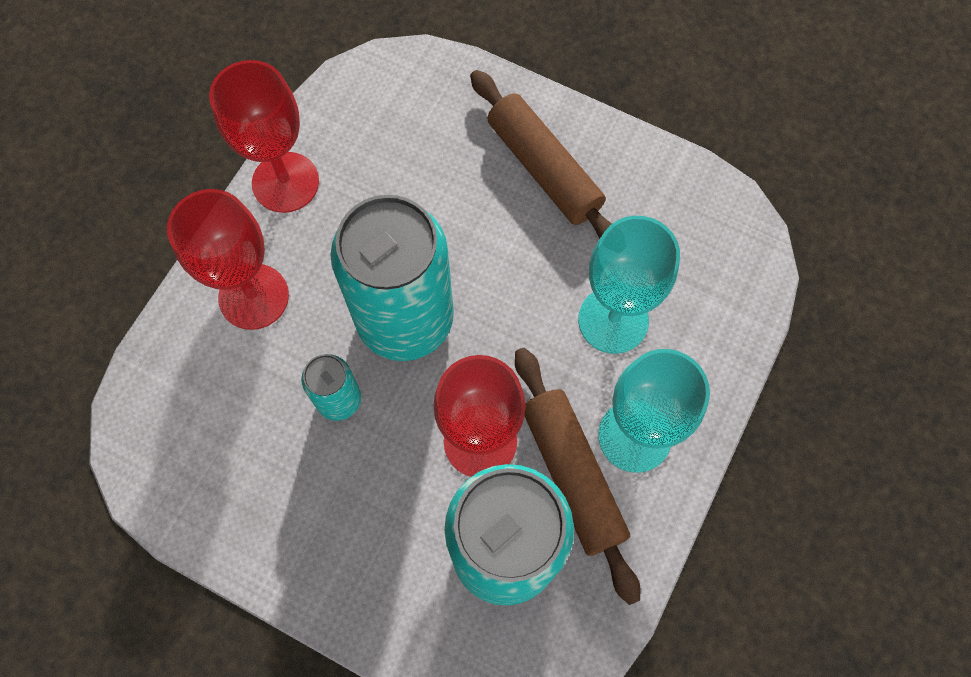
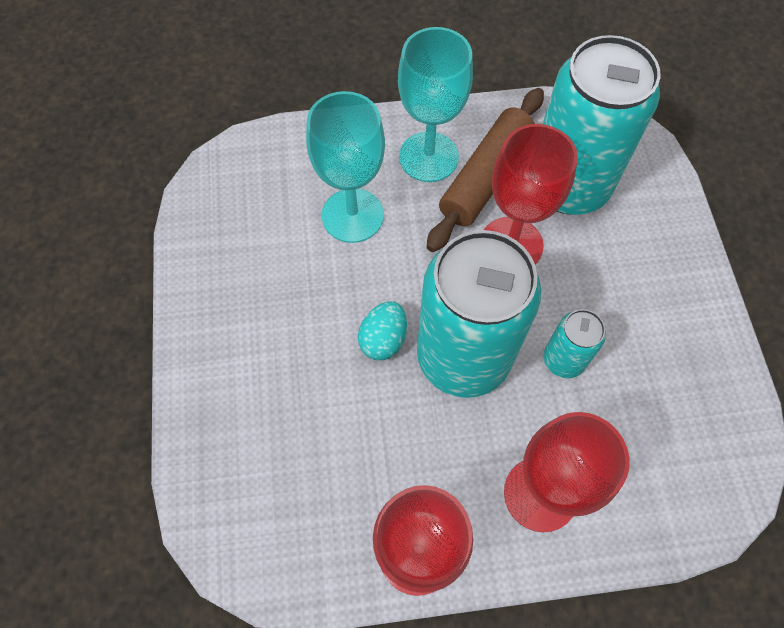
camera: 125 degrees left, 5 degrees down
(469, 267) = (383, 339): none -> turquoise egg
(543, 169) = (252, 340): brown rolling pin -> none

